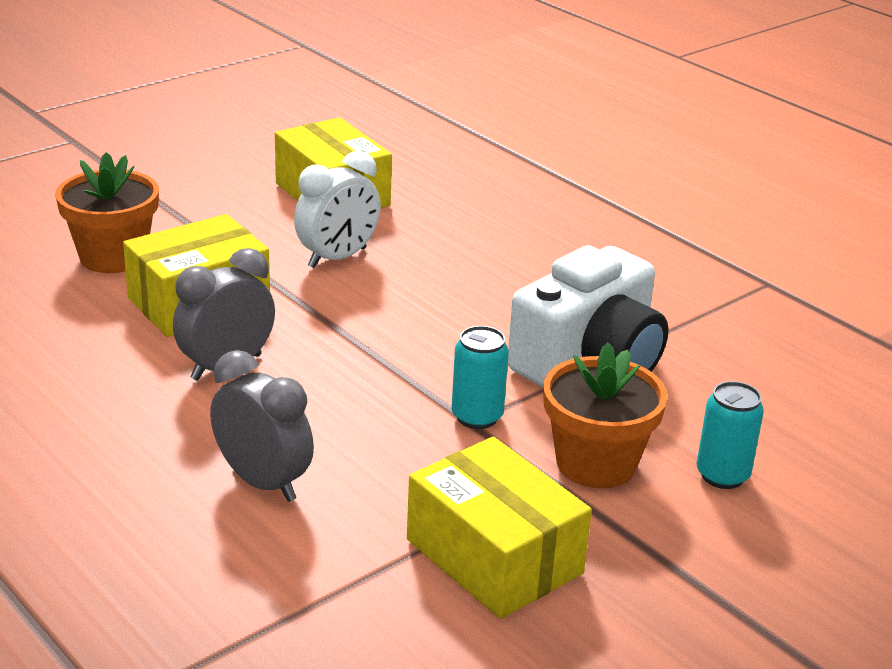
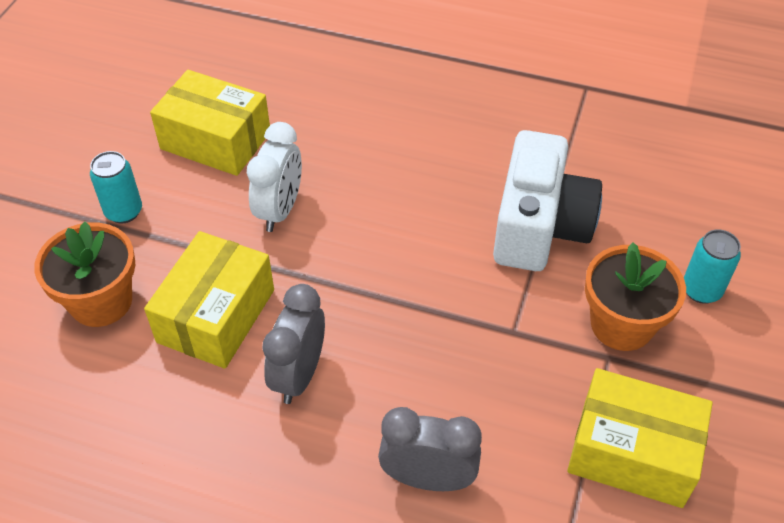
camera: 30 degrees left, 20 degrees up
(477, 417) = (513, 324): turquoise can -> turquoise can (124, 211)

